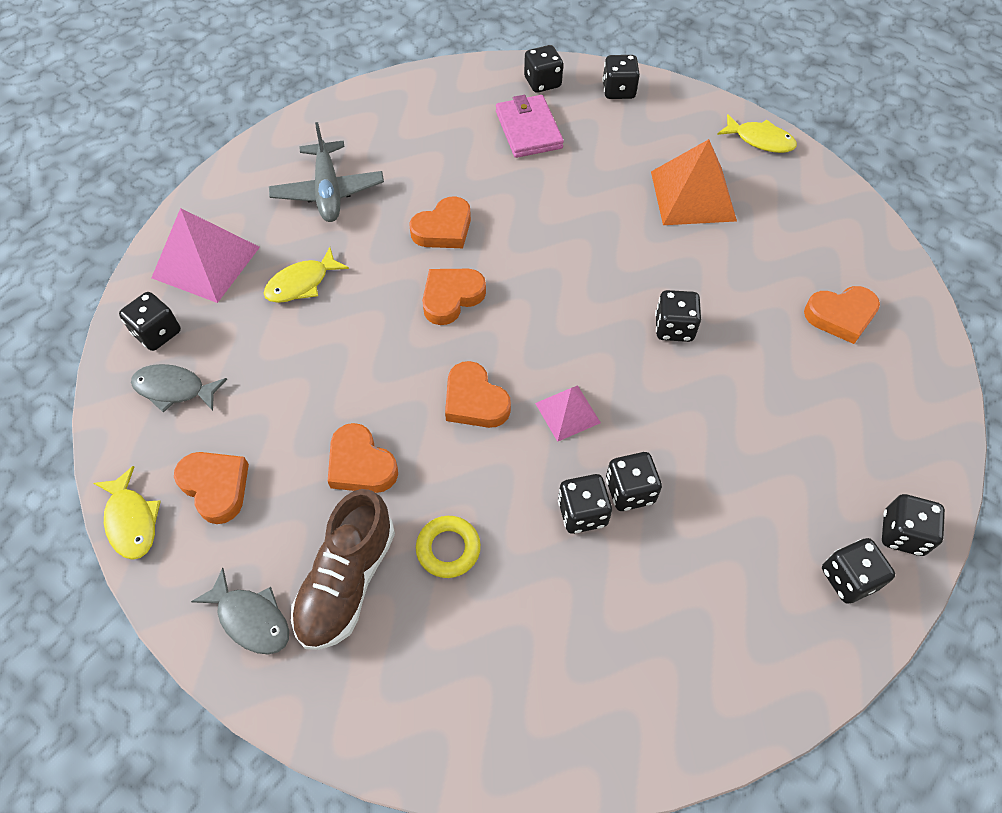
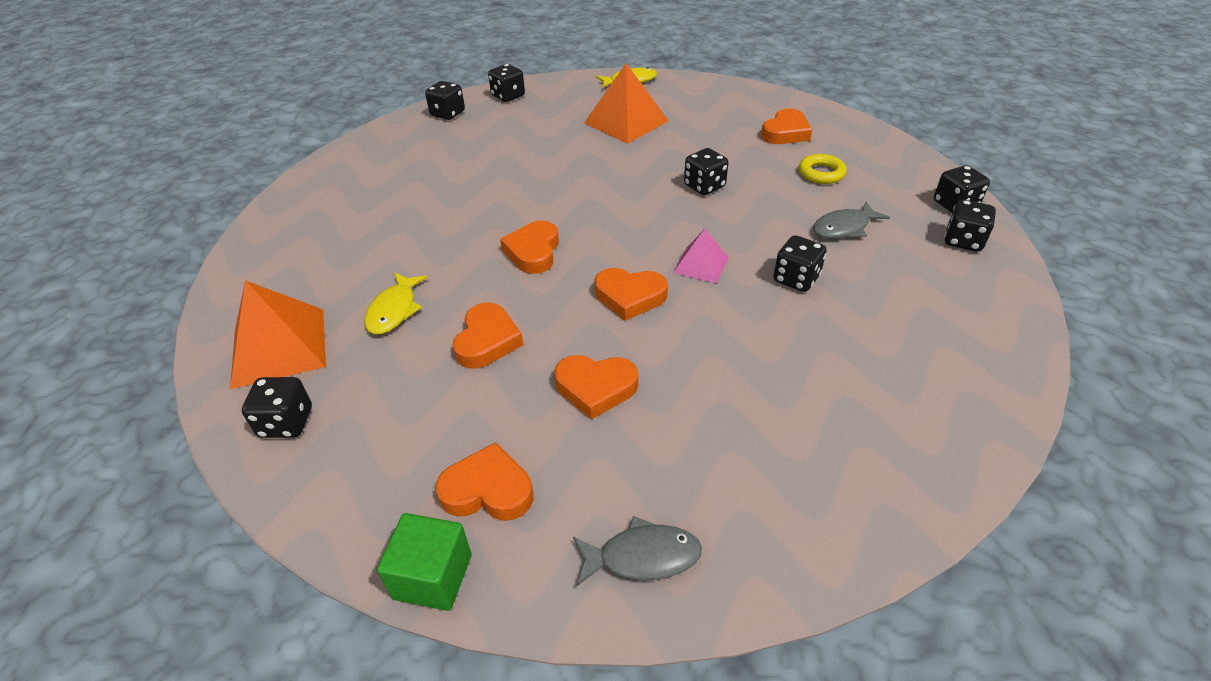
camera: 40 degrees left, 15 degrees down
(132, 521) = (433, 576): yellow fish -> green cube
(174, 389) = (355, 450): grey fish -> grey fish (844, 228)
(206, 262) = (279, 347): pink pyramid -> orange pyramid
(328, 191) = (346, 245): grey plane -> none
(347, 581) = (685, 467): brown shoe -> none
(443, 229) = (475, 219): orange heart -> orange heart (487, 341)
(448, 549) = (730, 391): yellow ring -> yellow ring (821, 173)
(528, 130) = (470, 140): pink wallet -> none
(582, 513) = (785, 309): black dice -> none

